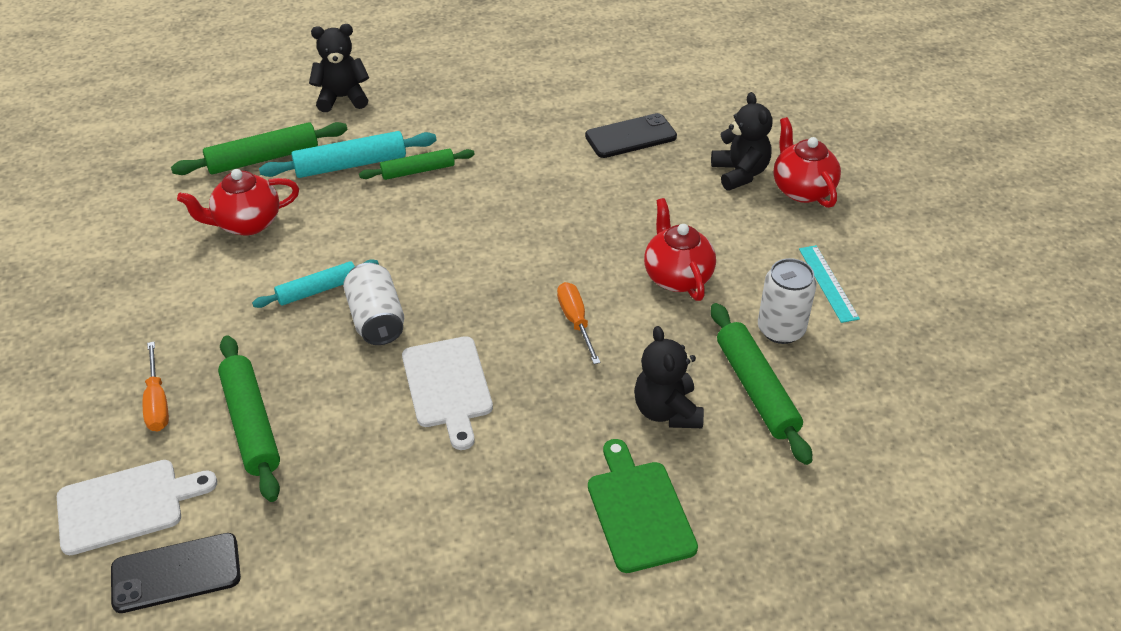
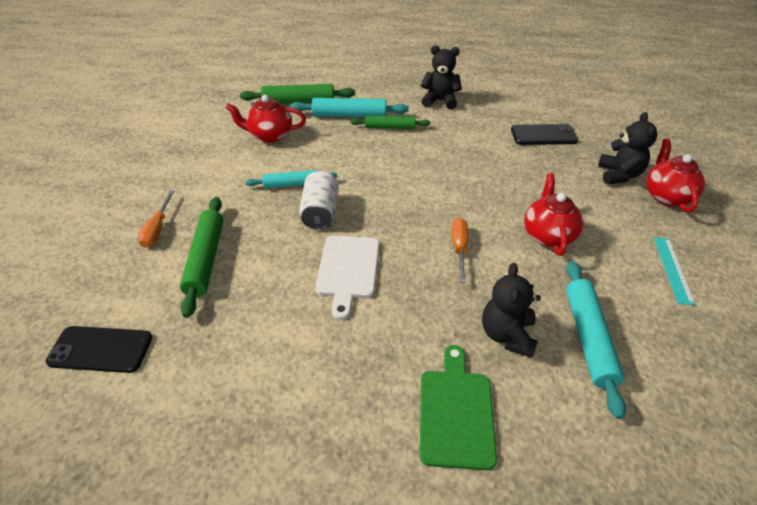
camera: 20 degrees right, 0 degrees up
(126, 505) = (99, 291): white cutting board -> none
(342, 98) = (362, 78): black teddy bear -> black teddy bear (440, 101)
(756, 389) = (588, 338): green rolling pin -> turquoise rolling pin
(781, 329) = (622, 295): white can -> none

